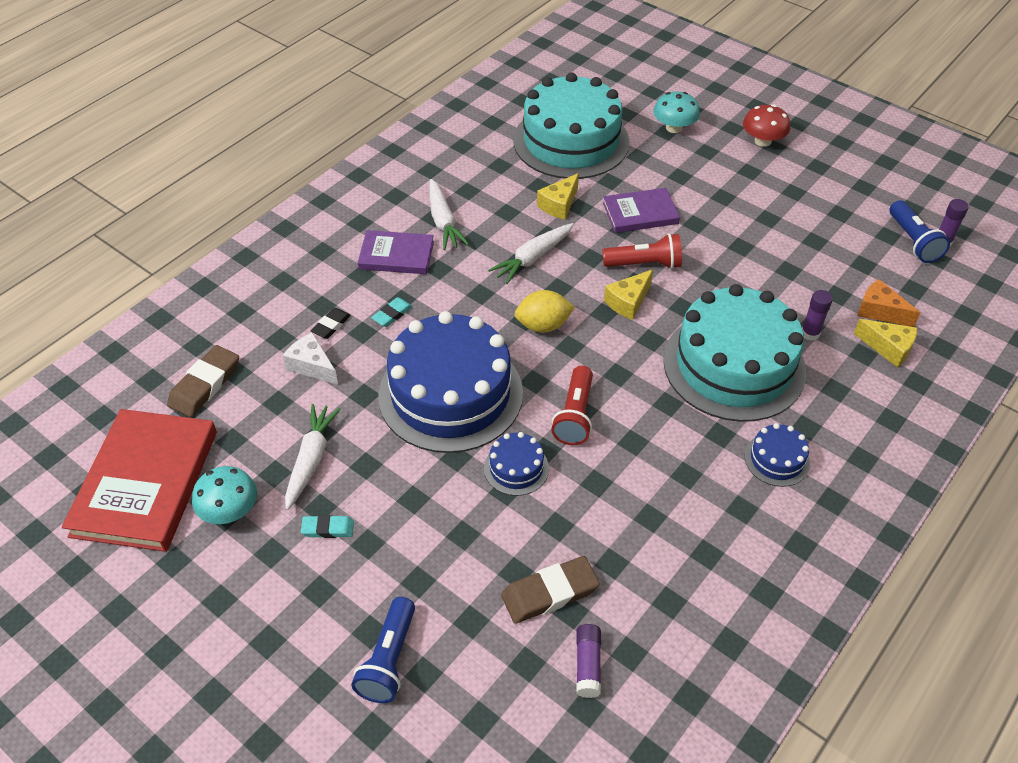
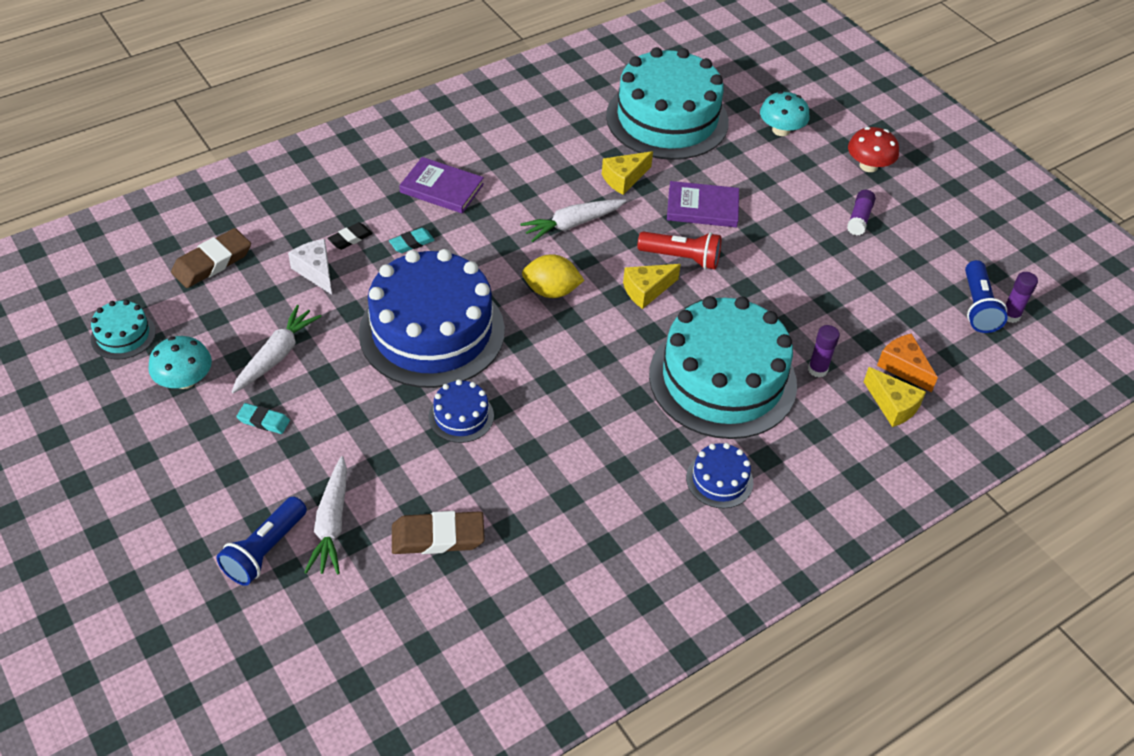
camera: 15 degrees right, 0 degrees up
(145, 483) = (123, 335): red book -> turquoise cake
(443, 222) = (502, 167): white carrot -> white carrot (332, 523)
(575, 415) = (540, 383): red flashlight -> none
(588, 665) = (442, 610): purple glue stick -> purple glue stick (859, 218)

